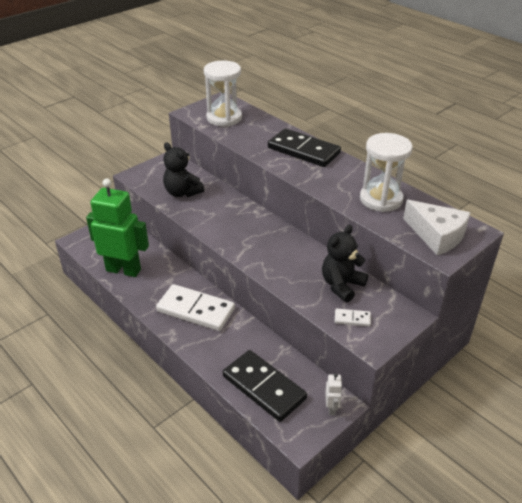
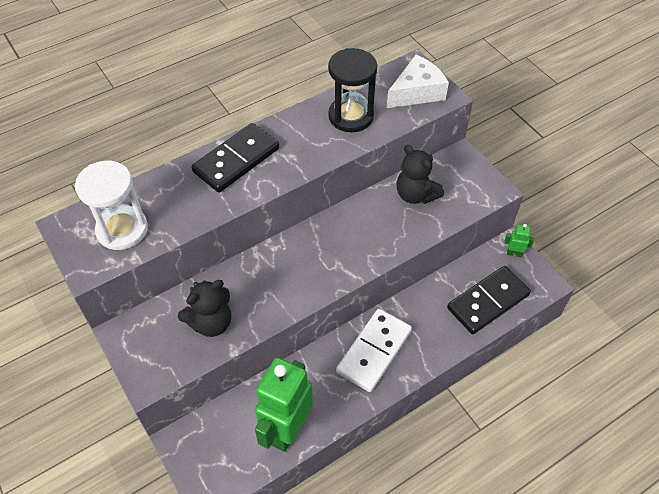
camera: 80 degrees left, 15 degrees up
(331, 408) = (514, 253): white robot -> green robot
(352, 319) = (462, 197): white domino -> none
(381, 199) = (351, 116): white hourglass -> black hourglass

